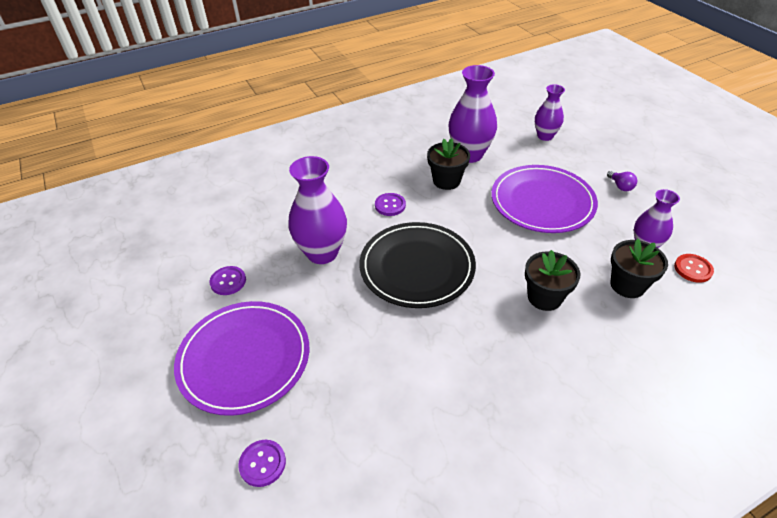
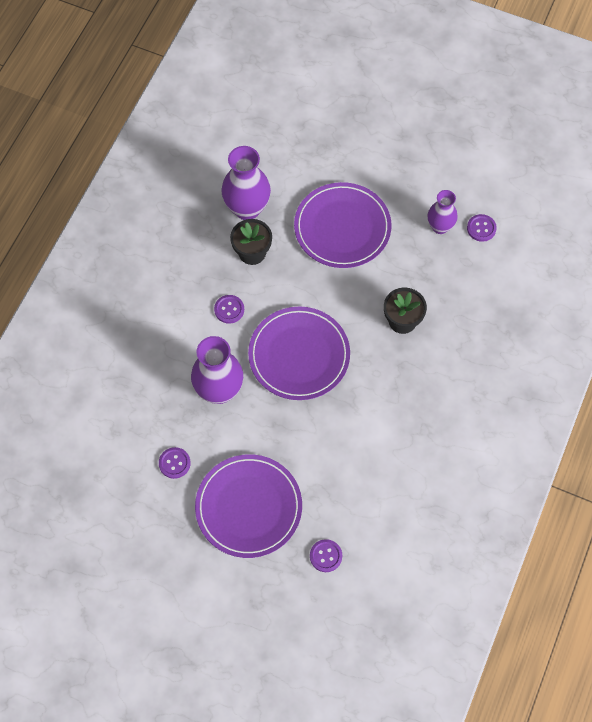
camera: 40 degrees left, 20 degrees up
(417, 267) = (299, 355): black plate -> purple plate
(545, 136) = (293, 143): purple vase -> none
(620, 186) = (389, 170): purple light bulb -> none
(627, 285) = (448, 273): black flower pot -> none
(693, 269) = (481, 228): red button -> purple button

